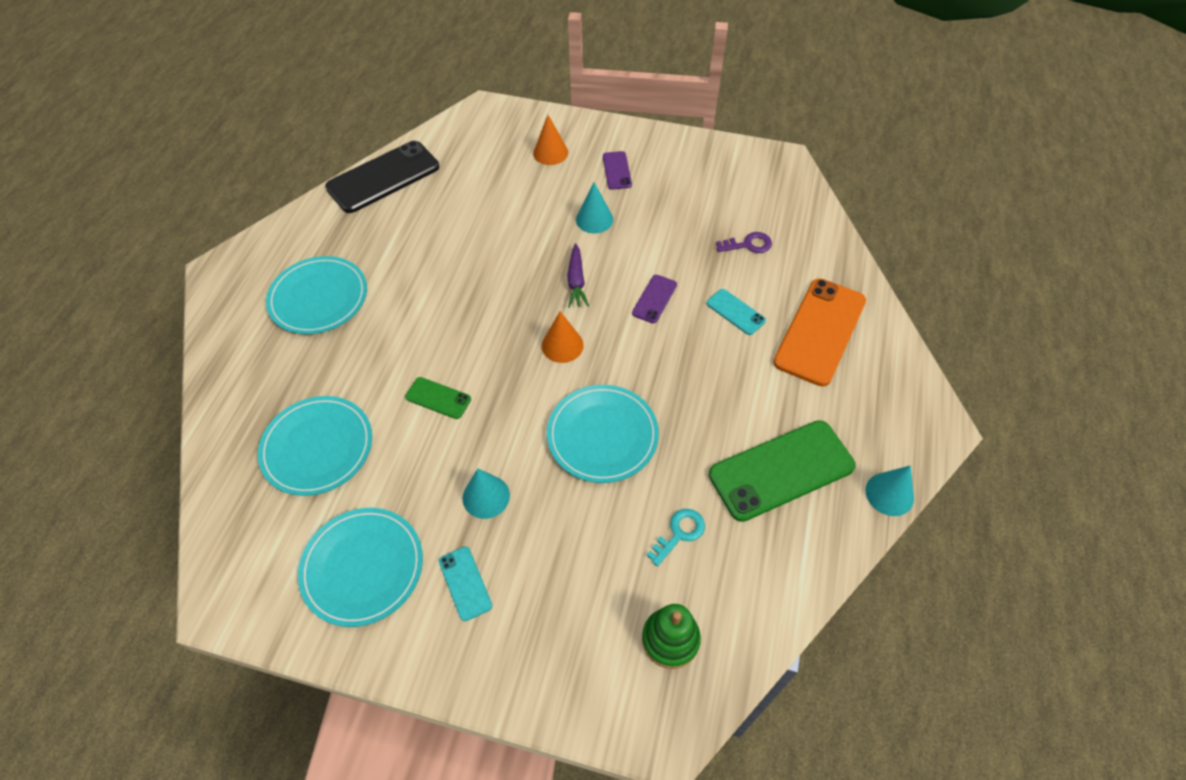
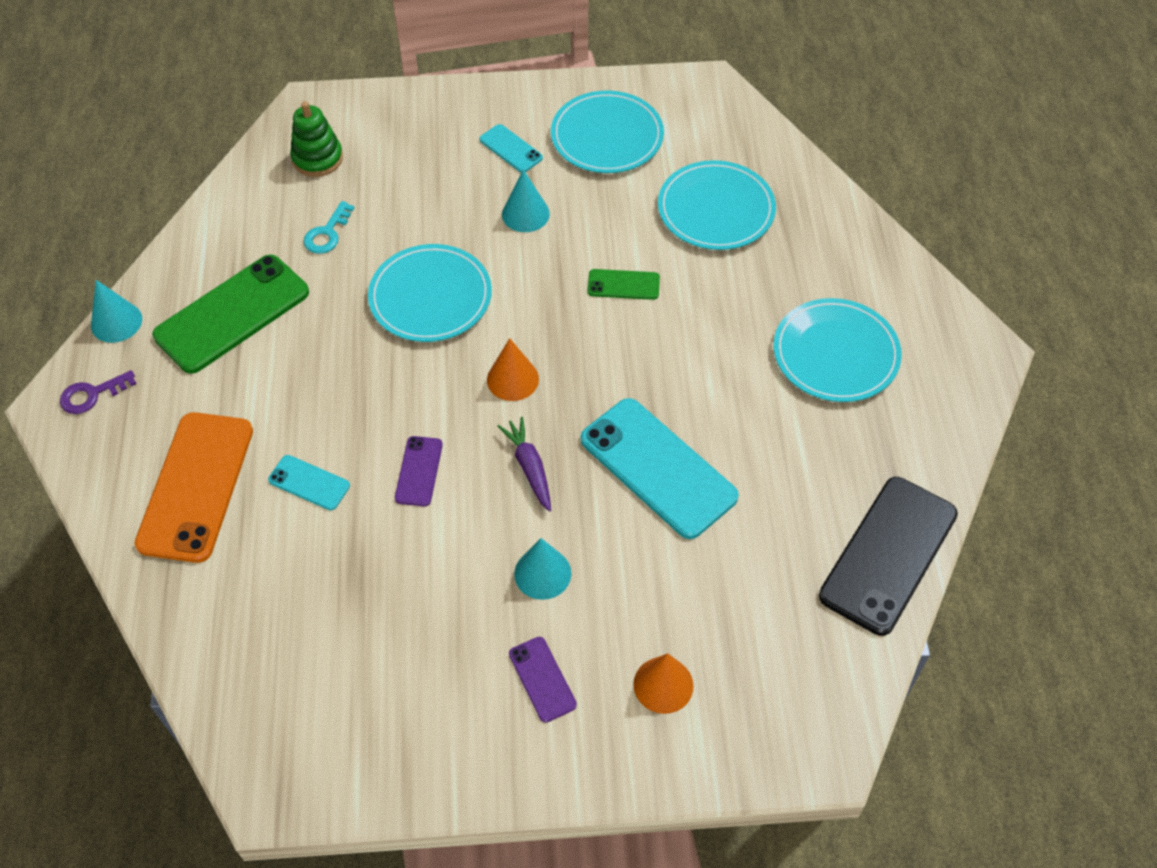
camera: 160 degrees right, 0 degrees up
(490, 258) = (658, 468): none -> turquoise phone
(748, 244) = (307, 595): purple key -> purple key (92, 395)

